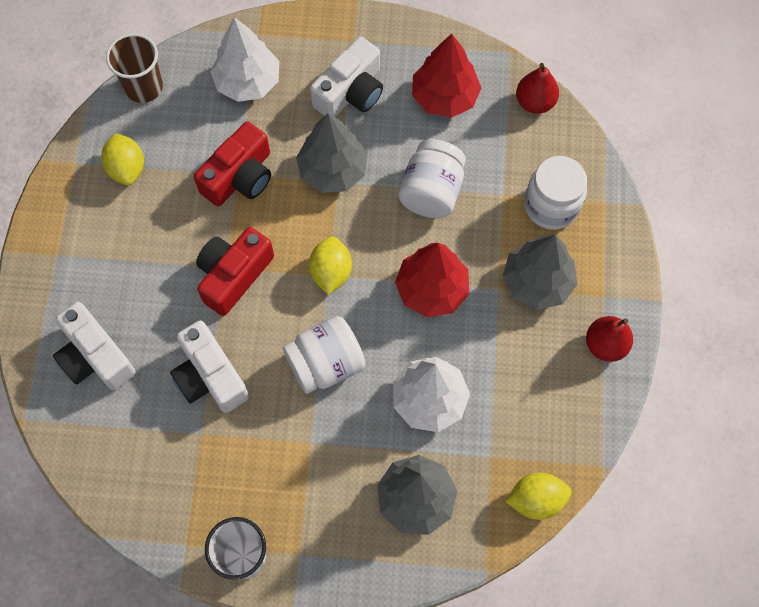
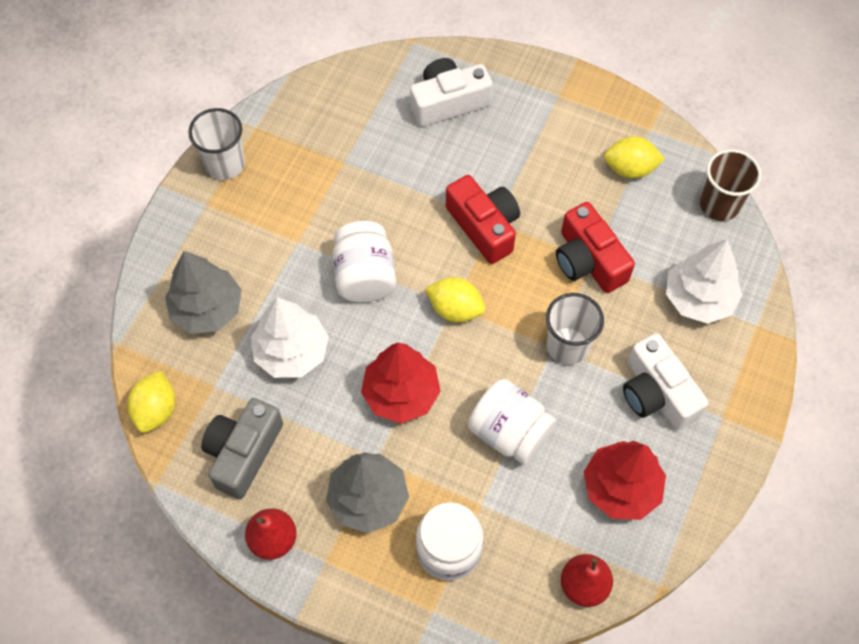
camera: 110 degrees right, 5 degrees down
(210, 376) = (393, 181): white camera -> none
(332, 170) = (567, 346): grey tree -> white cup
(542, 402) = (243, 452): none -> grey camera

